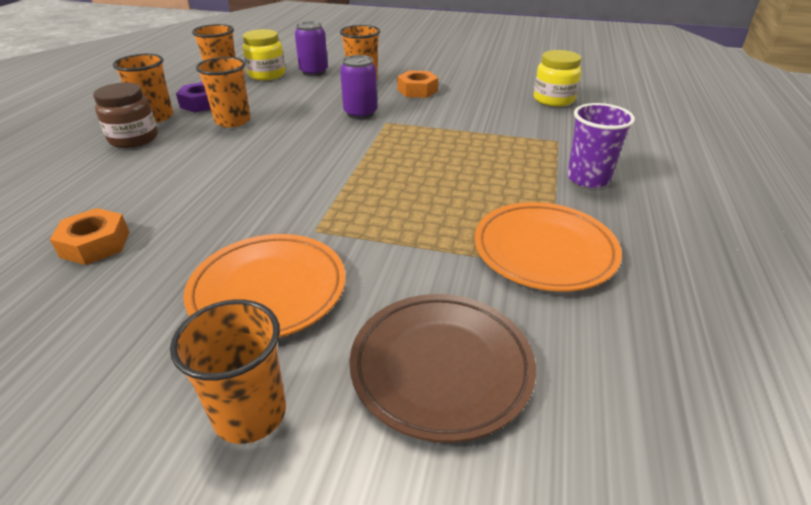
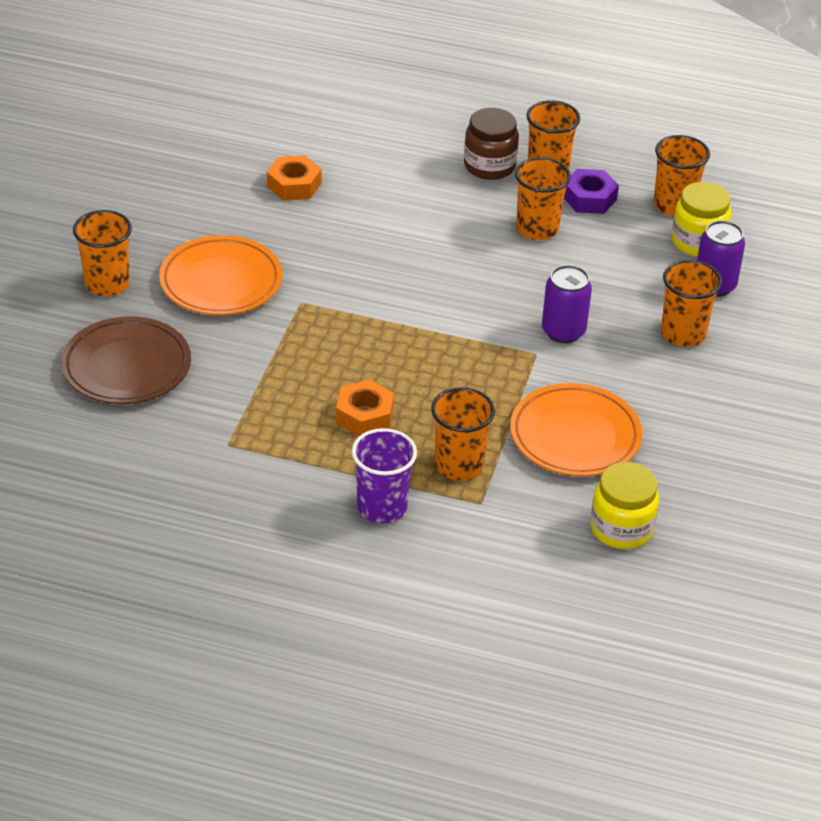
camera: 90 degrees right, 5 degrees up
(417, 90) = (648, 387): orange nut -> orange nut (364, 415)
(521, 149) = (459, 465): none -> orange cup
(544, 251) = (251, 444): orange plate -> orange plate (575, 436)

